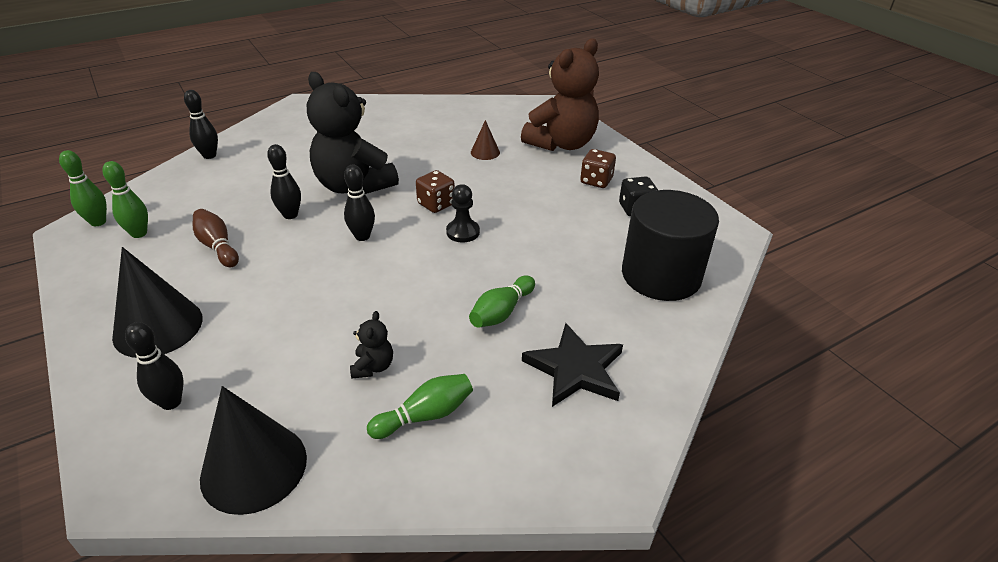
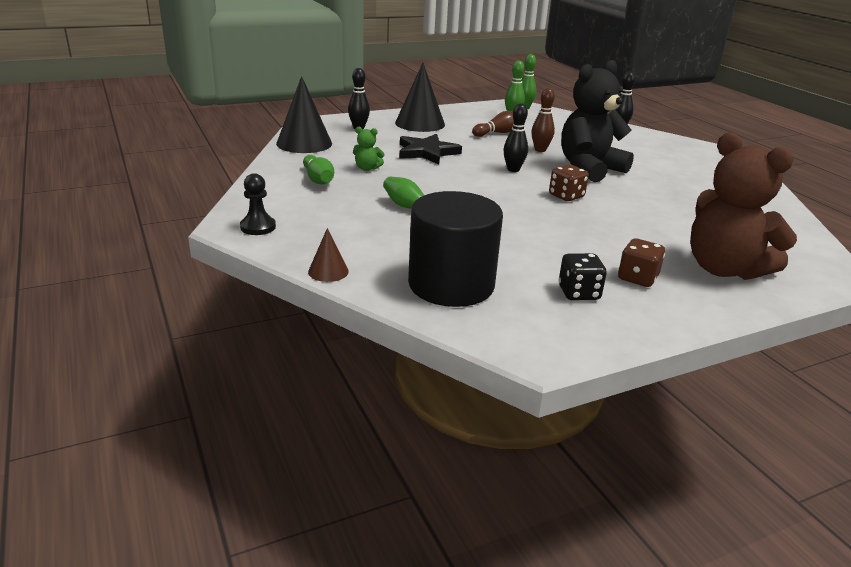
camera: 95 degrees right, 10 degrees down
(290, 215) = (540, 150): black bowling pin -> brown bowling pin
(373, 367) = (367, 168): black teddy bear -> green teddy bear
(463, 232) = (522, 203): black pawn -> black pawn (258, 227)
(485, 152) = (677, 224): brown cone -> brown cone (328, 271)
(575, 369) = (338, 227): black star -> black star (427, 152)

